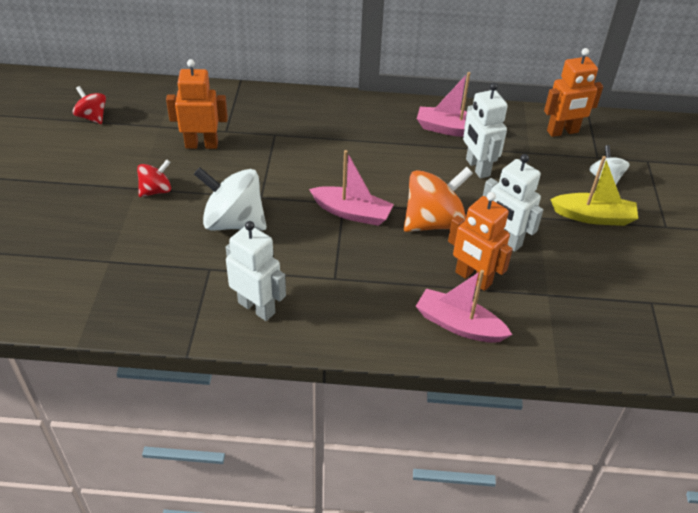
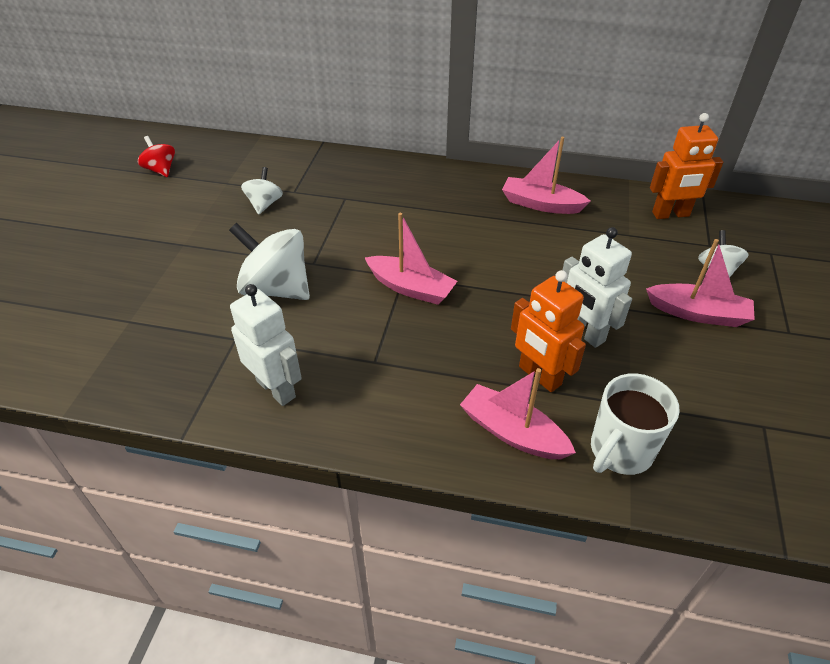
camera: 10 degrees right, 0 degrees up
(156, 190) = (202, 248): red spinning top -> none
(201, 145) = (264, 204): orange robot -> white spinning top
(433, 222) = (503, 305): orange spinning top -> none
(477, 167) = (564, 247): white robot -> none
(544, 331) = (620, 451): none -> white mug
(593, 217) = (698, 313): yellow boat -> pink boat

